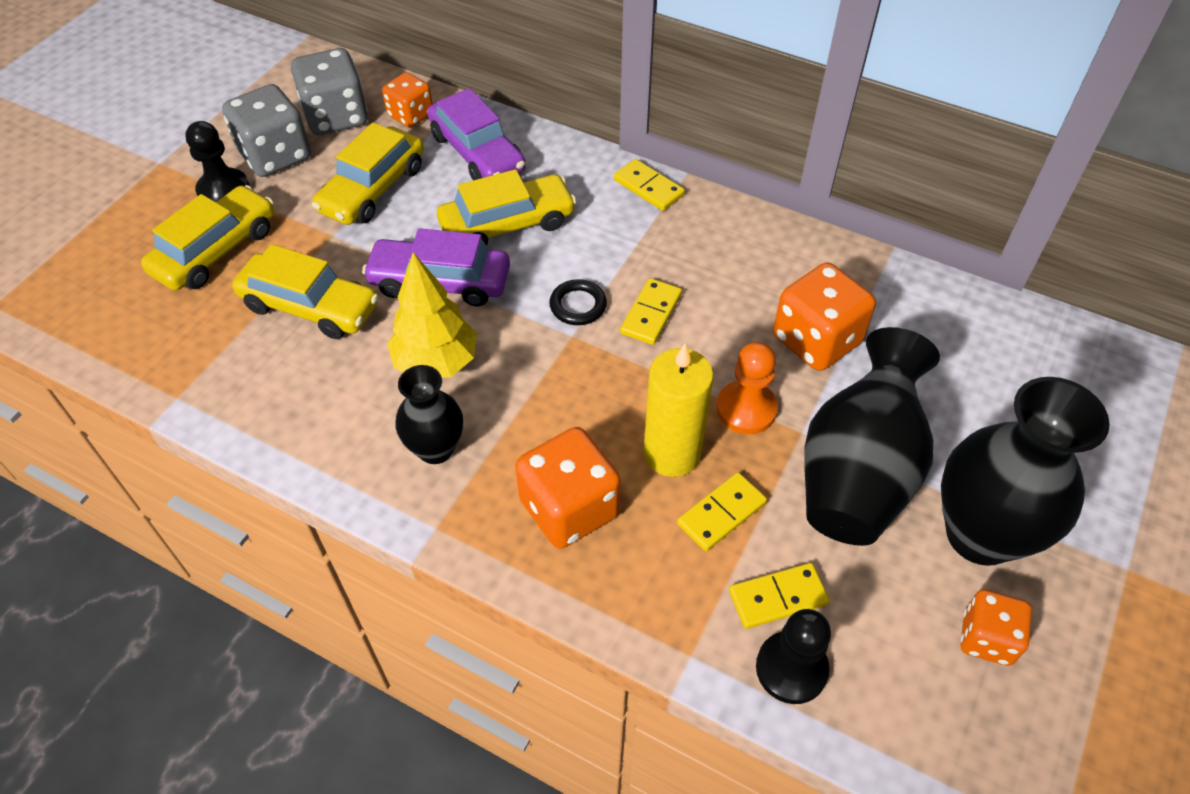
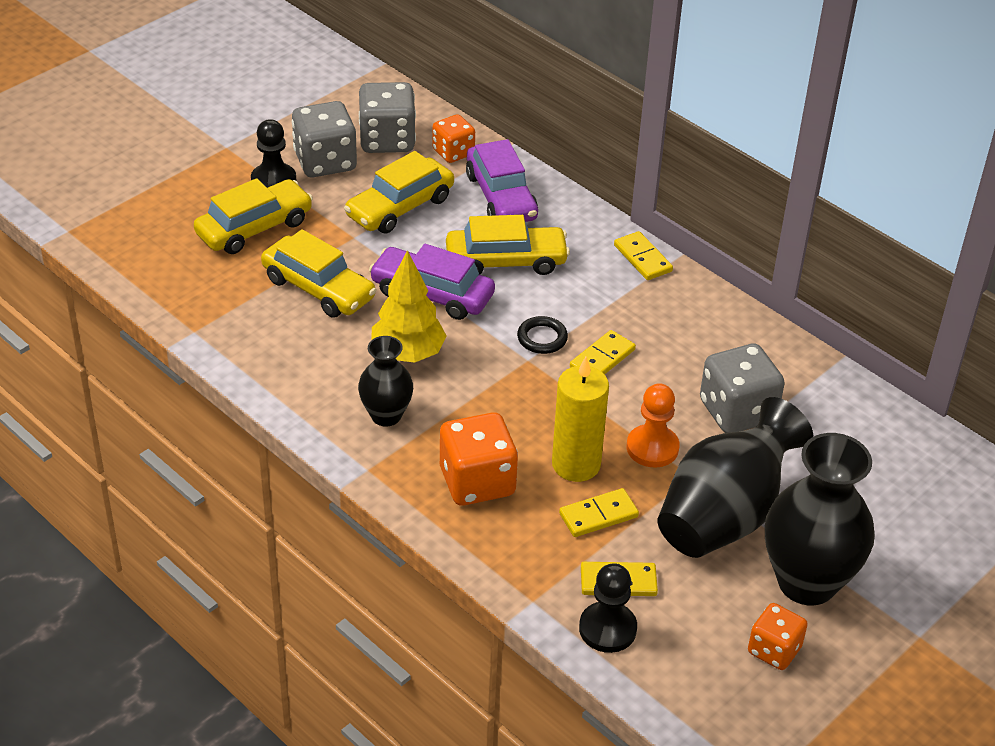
camera: 15 degrees right, 10 degrees down
(816, 340) = (737, 411): orange dice -> grey dice

